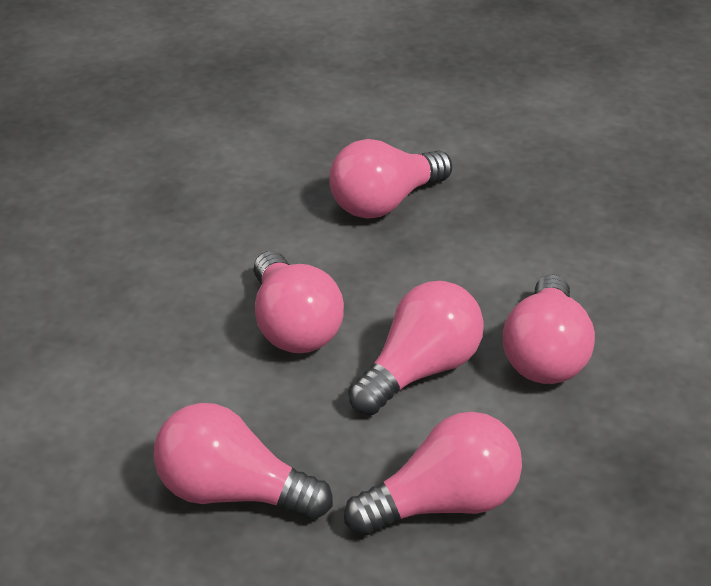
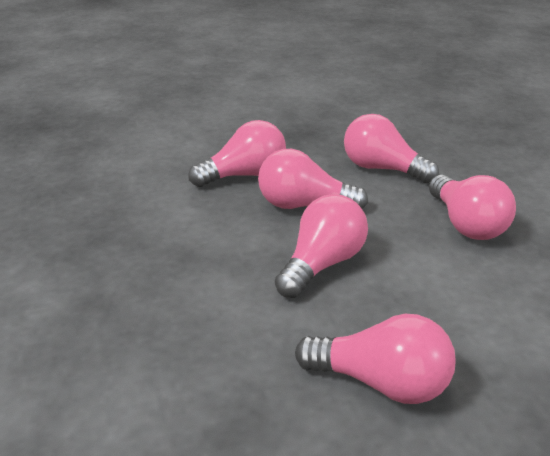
camera: 125 degrees left, 5 degrees down
(385, 203) = (139, 285): pink light bulb -> pink light bulb (381, 382)

